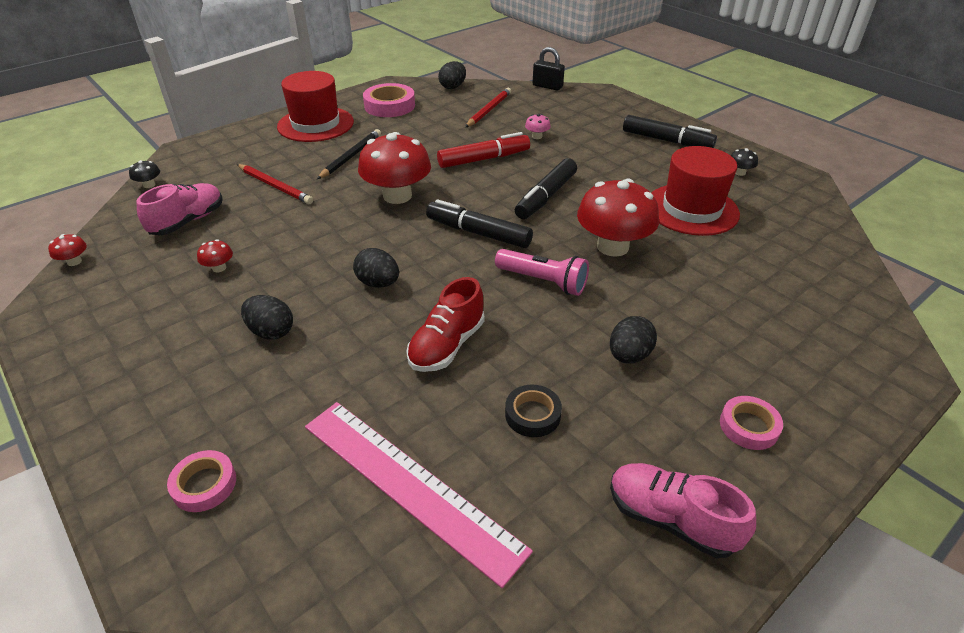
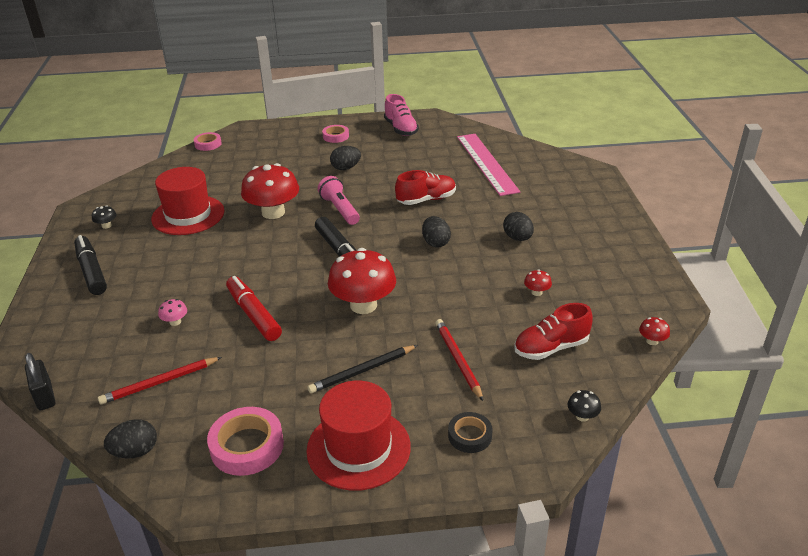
camera: 145 degrees left, 5 degrees down
(188, 221) = (551, 348): pink shoe -> red shoe
(204, 484) = (573, 189): pink tape -> pink tape (208, 144)
(484, 159) = (254, 314): red marker -> red marker turned 45 degrees clockwise
(532, 414) = (415, 165): black tape -> black tape (470, 435)
(545, 197) = (260, 260): black marker -> none

